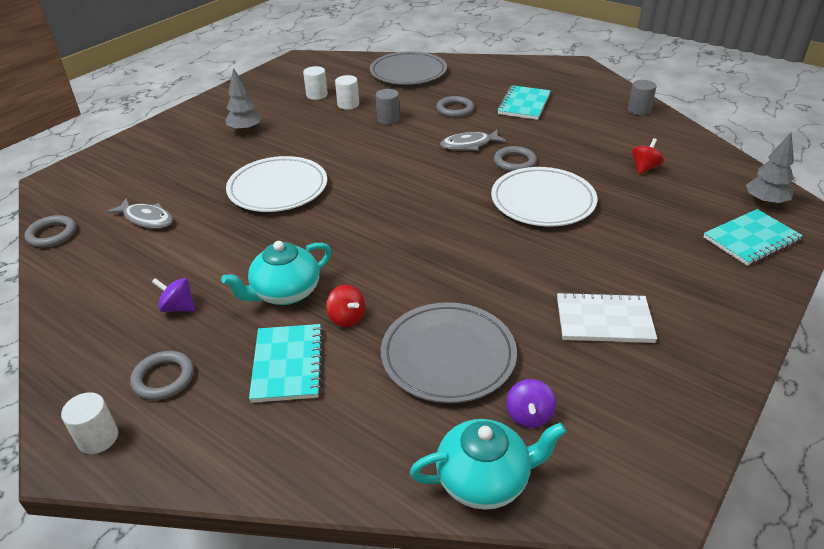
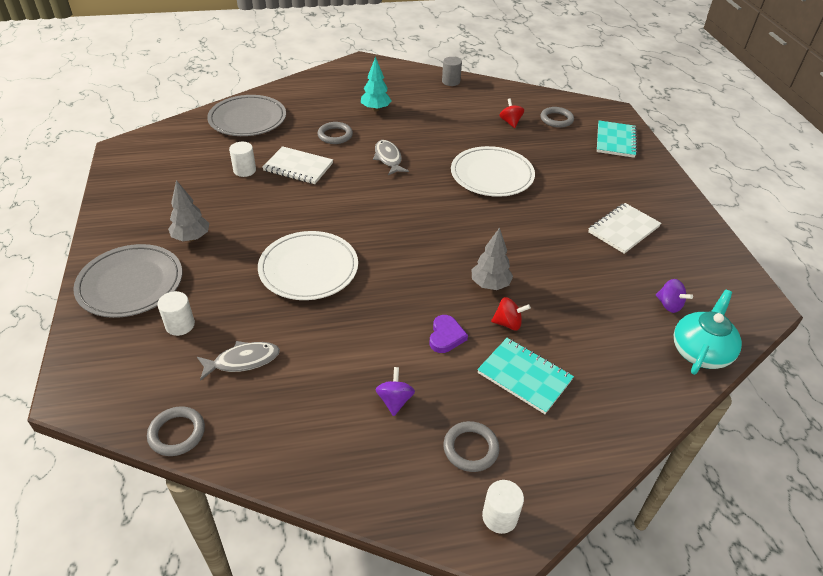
camera: 50 degrees left, 5 degrees up
(178, 307) = (395, 400): purple spinning top -> purple spinning top turned 120 degrees clockwise
(285, 293) = (446, 336): turquoise teapot -> purple heart
(317, 95) = (201, 175): white cylinder -> white cylinder (180, 325)
(388, 119) = (298, 167): grey cylinder -> white notebook
(448, 355) = (591, 303): grey plate -> grey plate (130, 284)
(469, 145) = (388, 158): grey fish -> grey fish turned 135 degrees clockwise
(514, 162) = (436, 156): grey ring -> grey ring (556, 119)
(524, 104) = (376, 109): turquoise notebook -> turquoise tree
(765, 202) = (592, 114): grey tree -> grey tree (490, 285)

